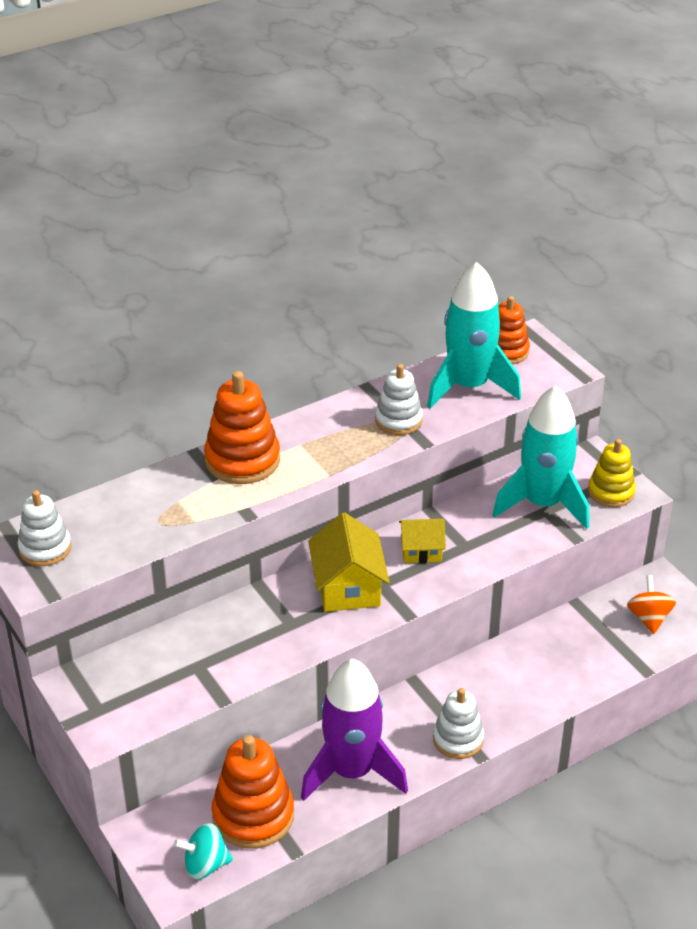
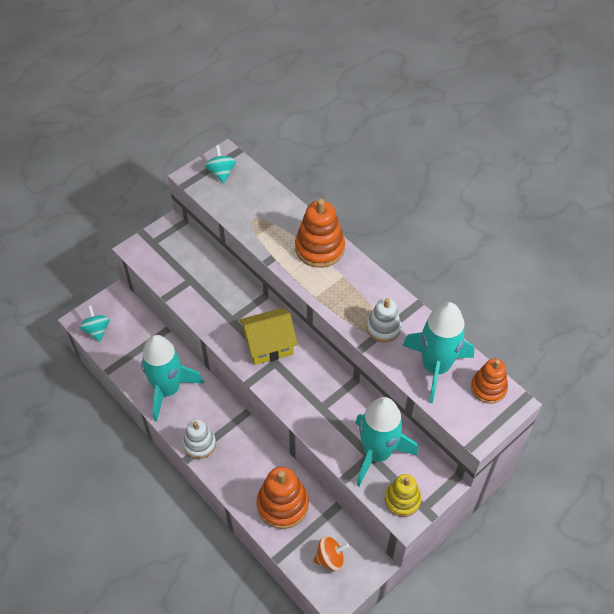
camera: 80 degrees right, 15 degrees up
(45, 548) = (221, 173): white stacking toy -> turquoise spinning top
(253, 815) = (131, 346): orange stacking toy -> orange stacking toy (282, 504)
(352, 771) = (168, 390): purple rocket -> turquoise rocket
(421, 550) = (311, 381): yellow house -> none

